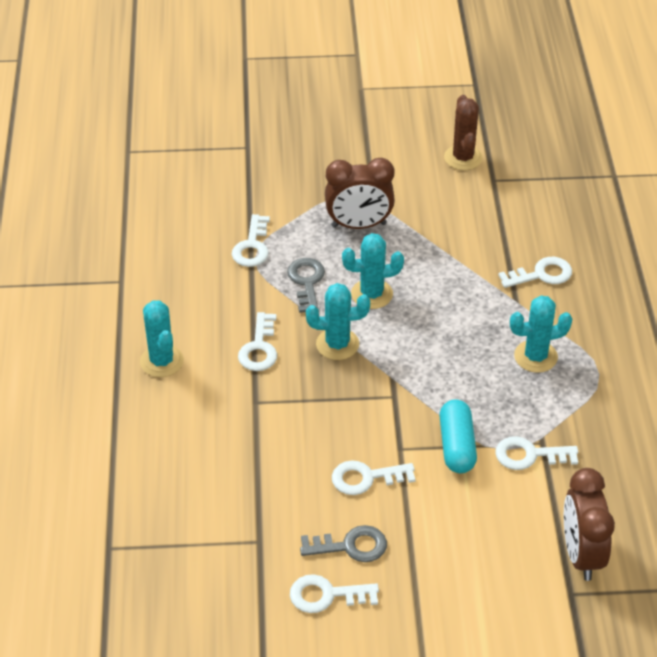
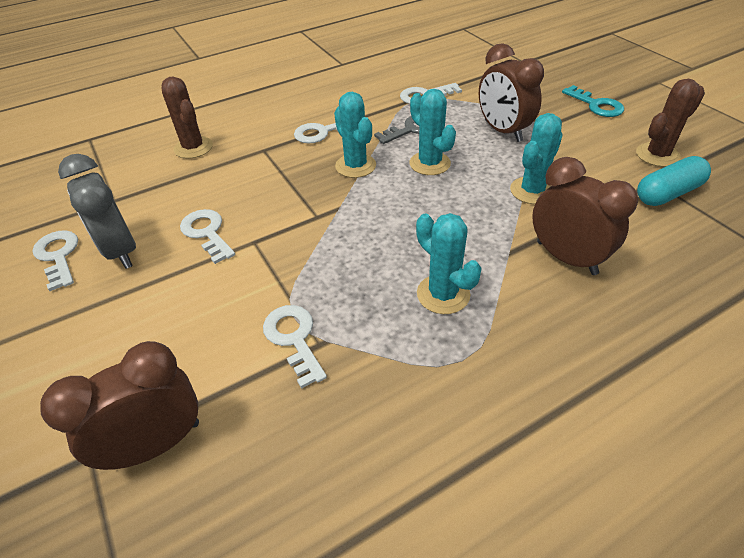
camera: 65 degrees right, 0 degrees up
(162, 361) = (278, 100): turquoise cactus -> turquoise cactus (532, 191)
(207, 457) = (193, 148): none -> brown cactus
(350, 546) = (121, 251): grey key -> grey clock
(366, 147) = (596, 105): none -> turquoise key
(457, 446) = (277, 277): turquoise capsule -> turquoise capsule (668, 193)
(541, 274) = (566, 258): white key -> brown clock

